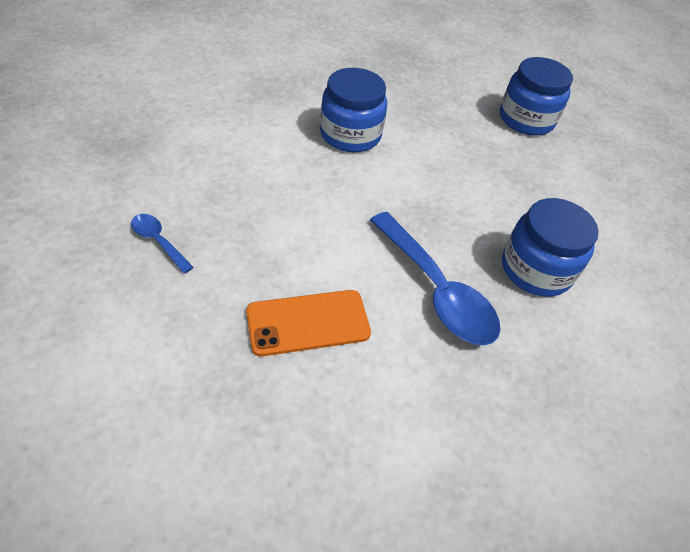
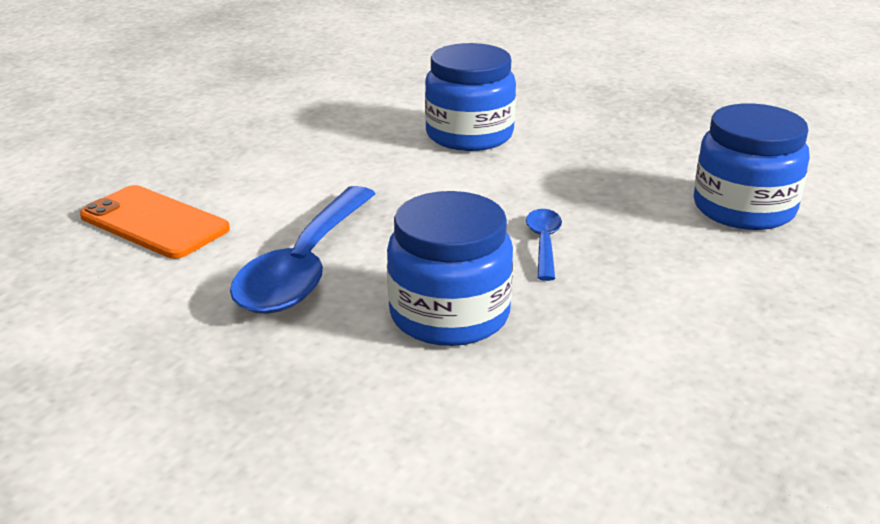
camera: 55 degrees right, 20 degrees down
(158, 241) = (159, 128): blue spoon -> blue spoon (544, 243)

